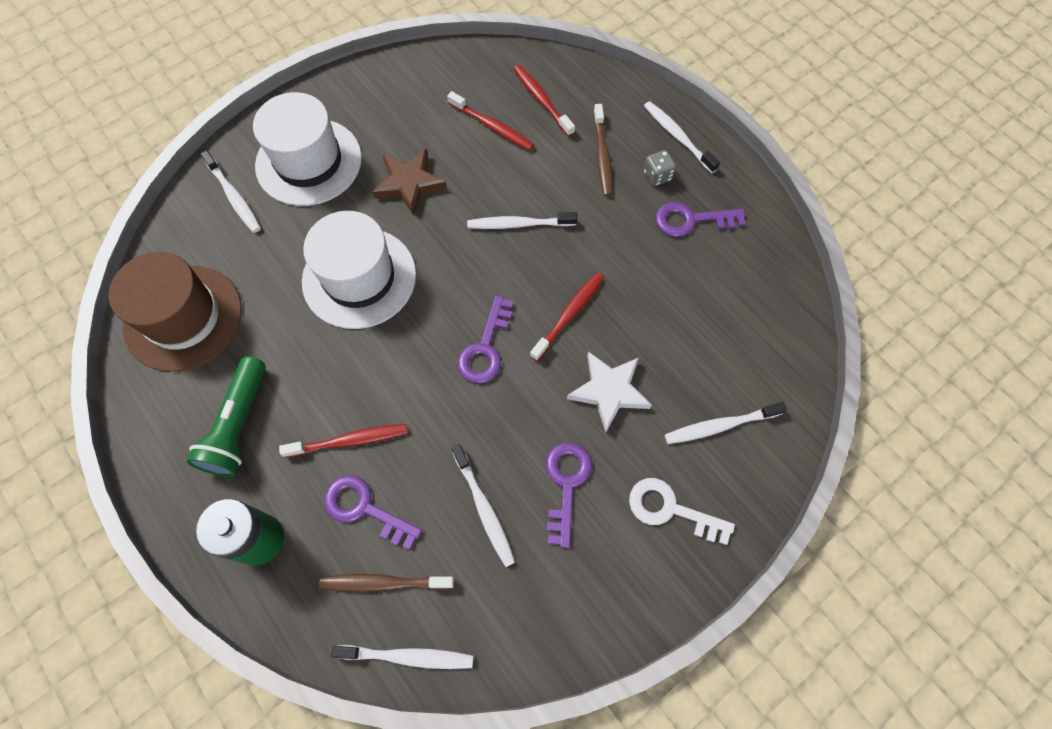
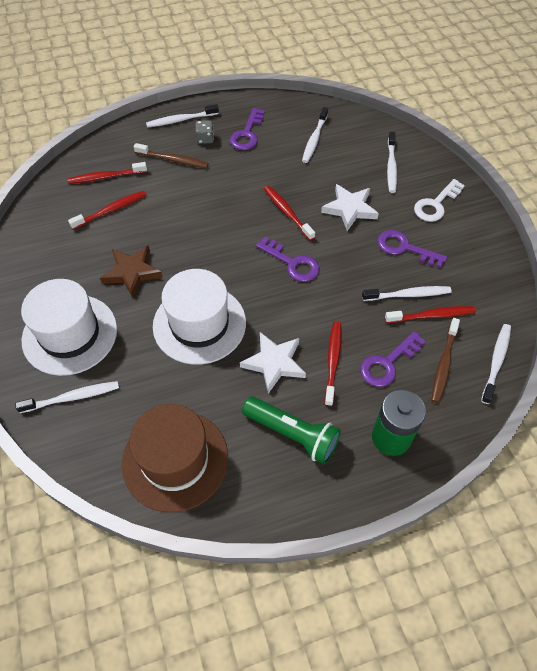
camera: 70 degrees left, 10 degrees down
(328, 375) = (274, 363): none -> white star
(459, 549) = (431, 315): none -> red toothbrush
(519, 224) = (203, 218): white toothbrush -> white toothbrush (314, 139)

